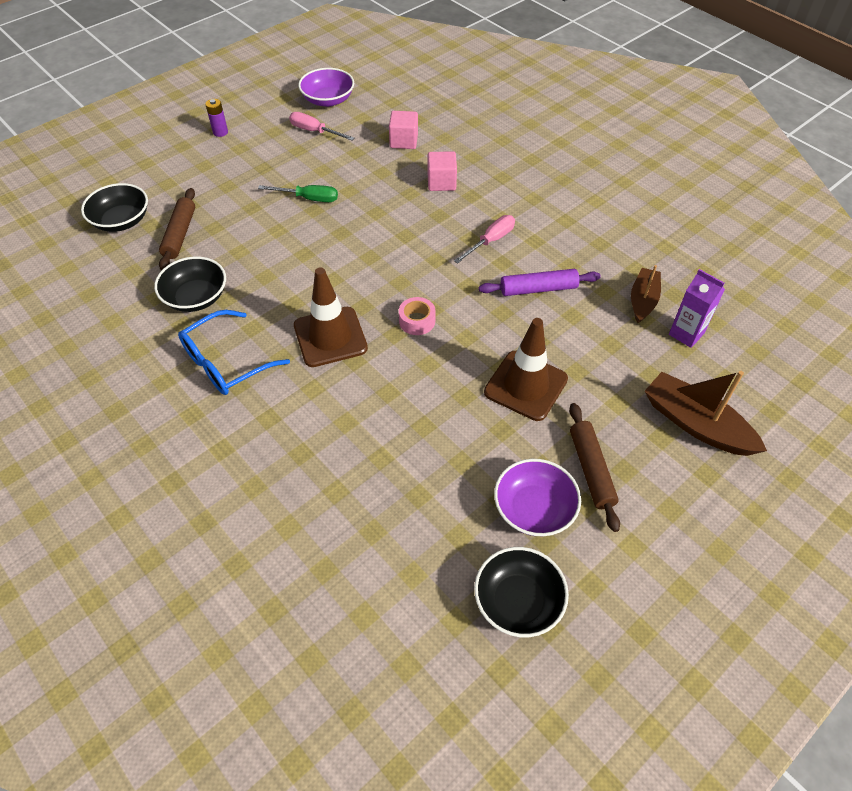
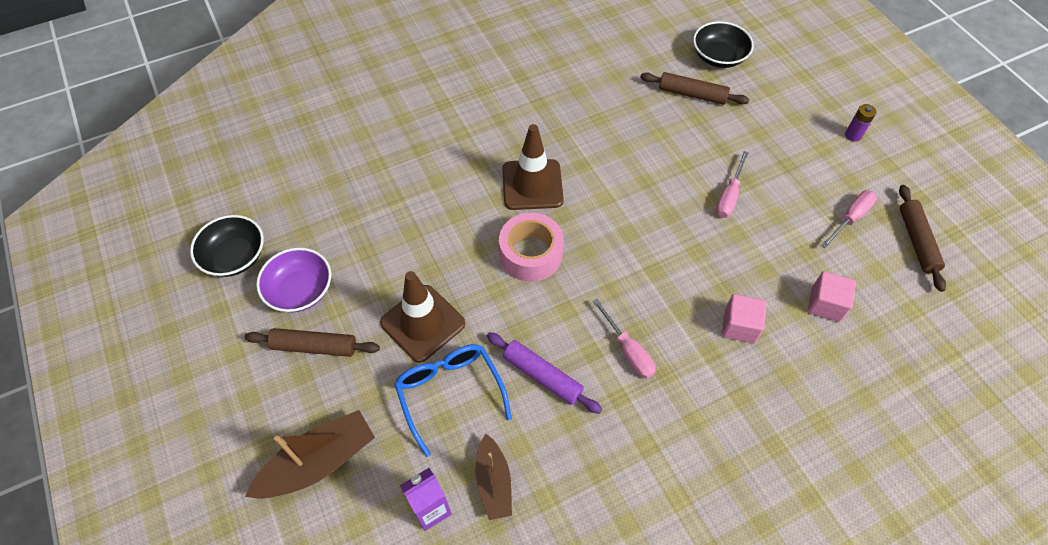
camera: 105 degrees right, 5 degrees up
(196, 297) = (607, 100): black bowl -> none
(225, 363) = (526, 113): blue glasses -> blue glasses (449, 392)
(308, 198) = (729, 196): green screwdriver -> pink screwdriver
(328, 100) = (916, 241): purple bowl -> brown rolling pin
(417, 321) = (531, 254): pink tape -> pink tape, size x1.76
(538, 289) = (542, 376): purple rolling pin -> purple rolling pin turned 60 degrees counterclockwise
(643, 300) = (494, 482): brown boat -> brown boat turned 45 degrees clockwise

